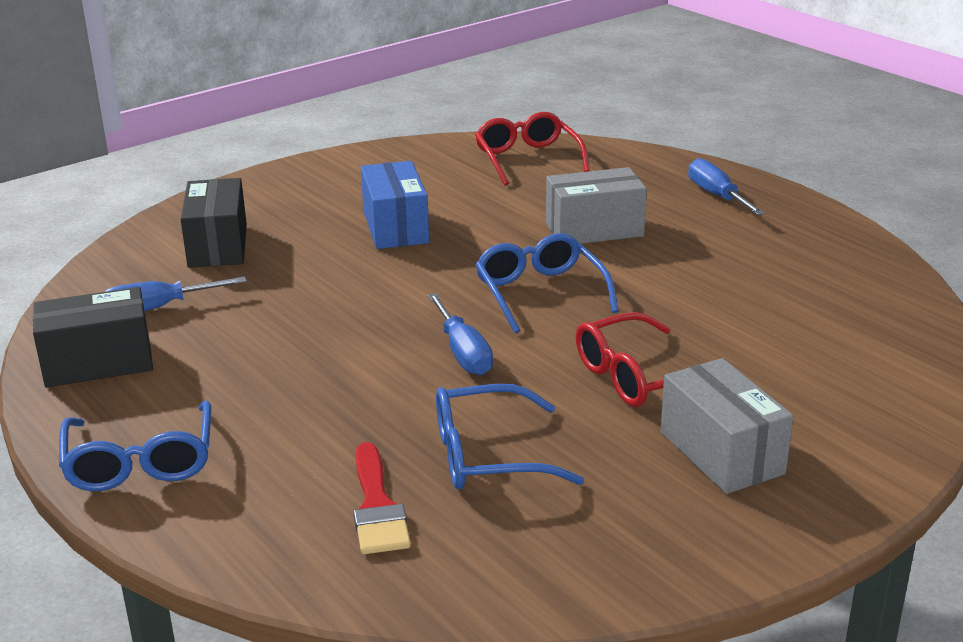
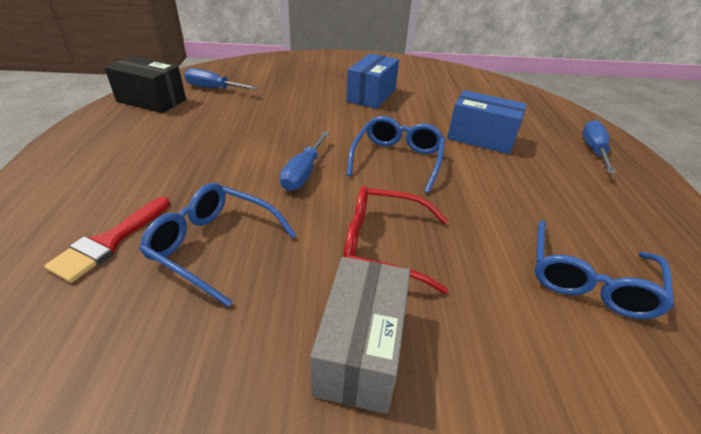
camera: 35 degrees right, 10 degrees up
(140, 462) = (78, 152): blue glasses -> blue glasses (588, 280)
(217, 246) = (281, 74): black box -> none
(527, 159) = (490, 89): red glasses -> none
(594, 230) = (481, 138): grey box -> blue box

